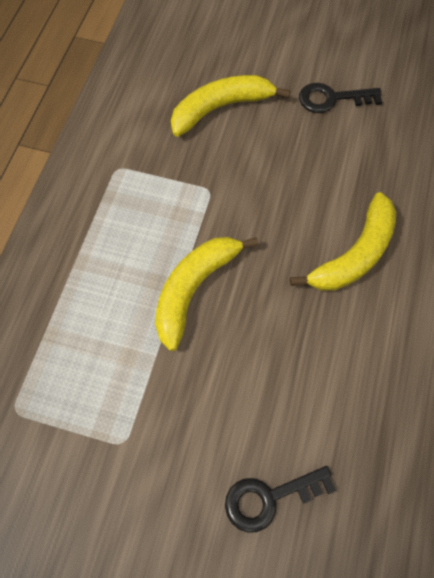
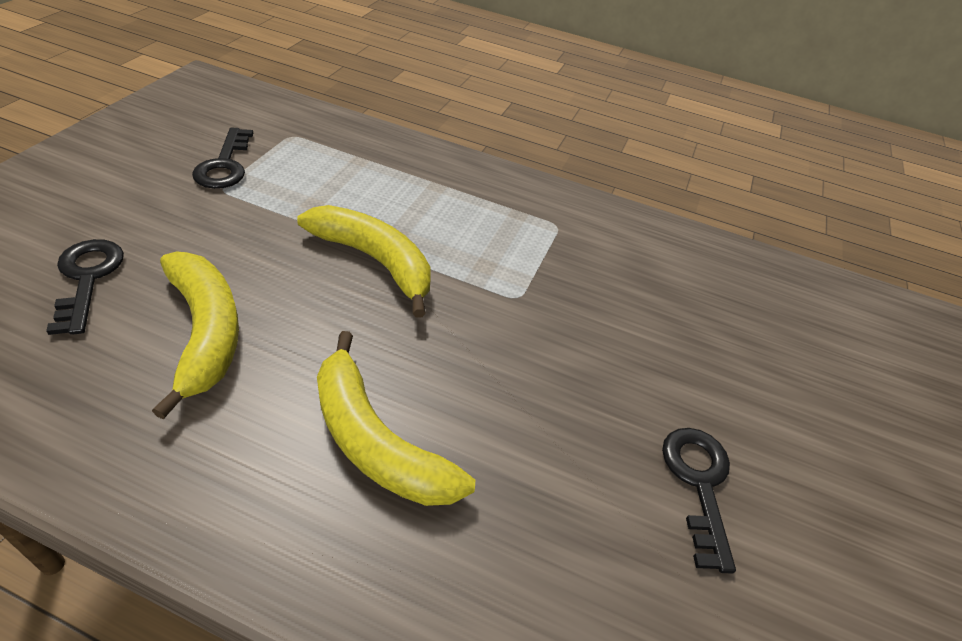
camera: 90 degrees right, 20 degrees down
(82, 456) = (225, 165): none -> black key
(220, 108) = (659, 331): yellow banana -> yellow banana (205, 332)

